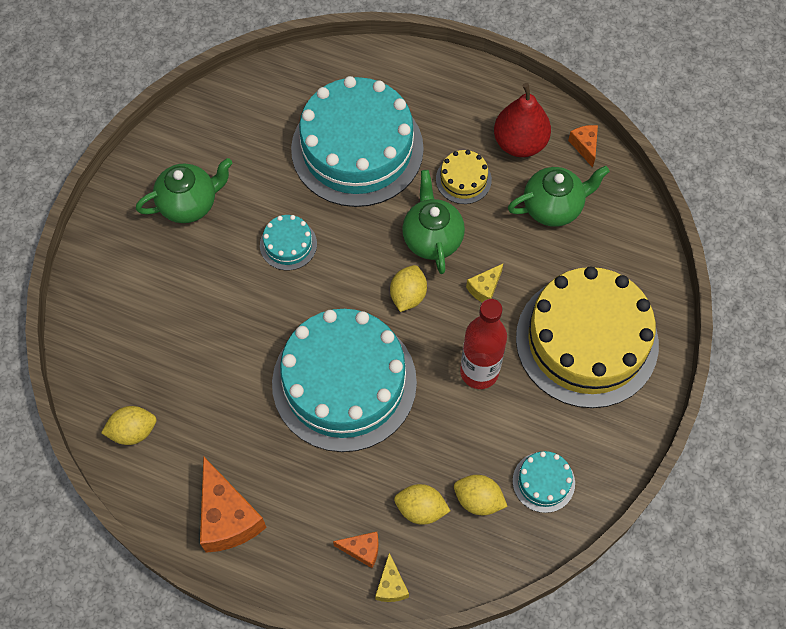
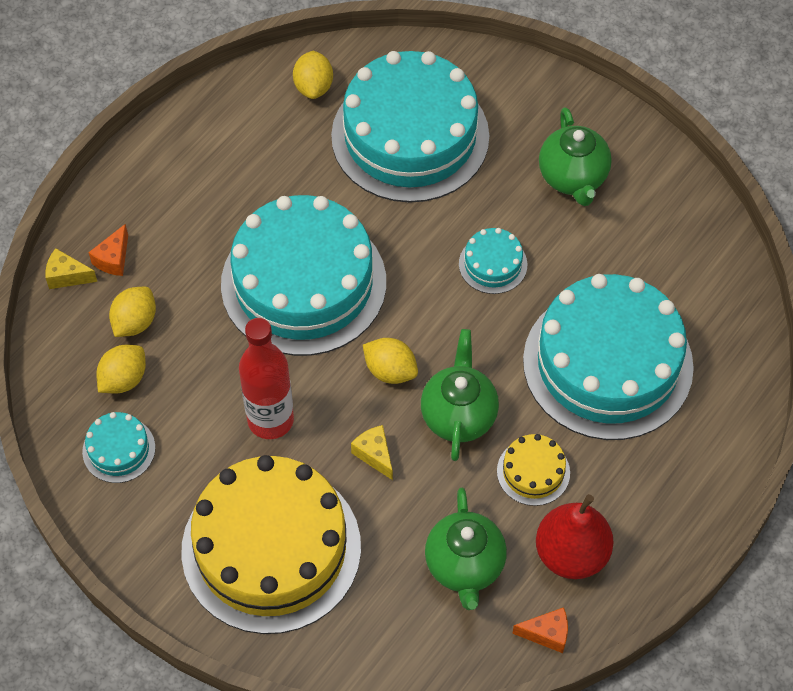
camera: 105 degrees right, 5 degrees down
(172, 336) = (410, 136): none -> turquoise cake
(227, 517) = (193, 150): orange cheese -> none
(432, 238) = (458, 415): green teapot -> green teapot turned 90 degrees counterclockwise

